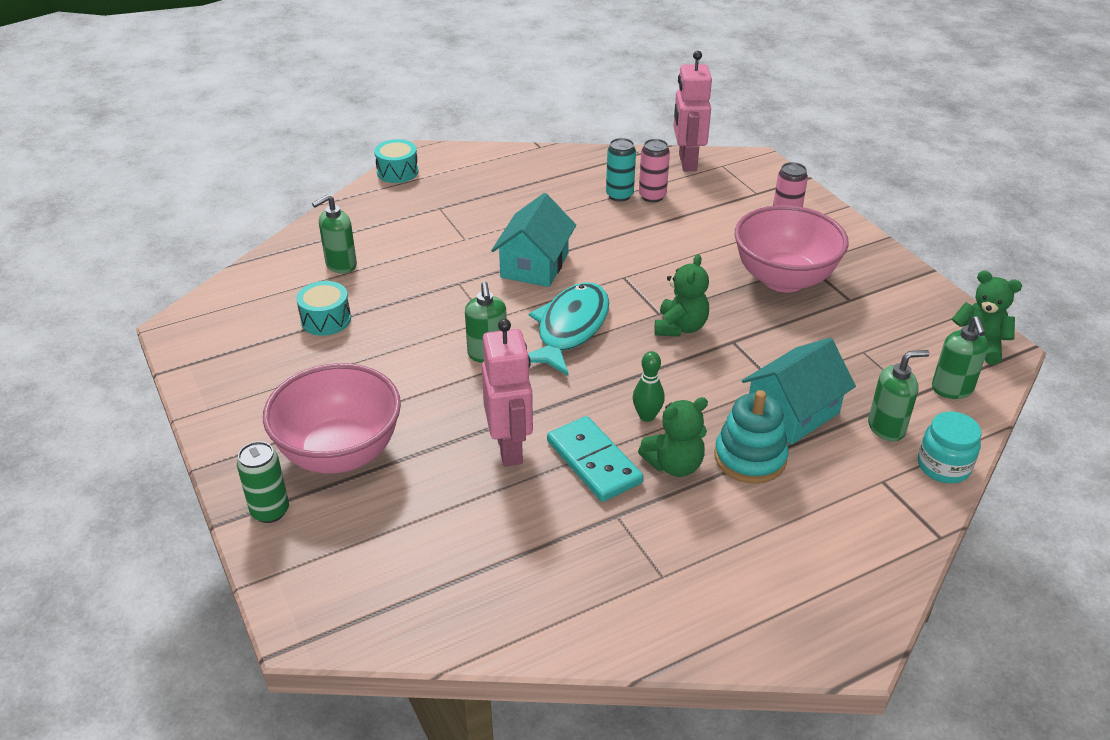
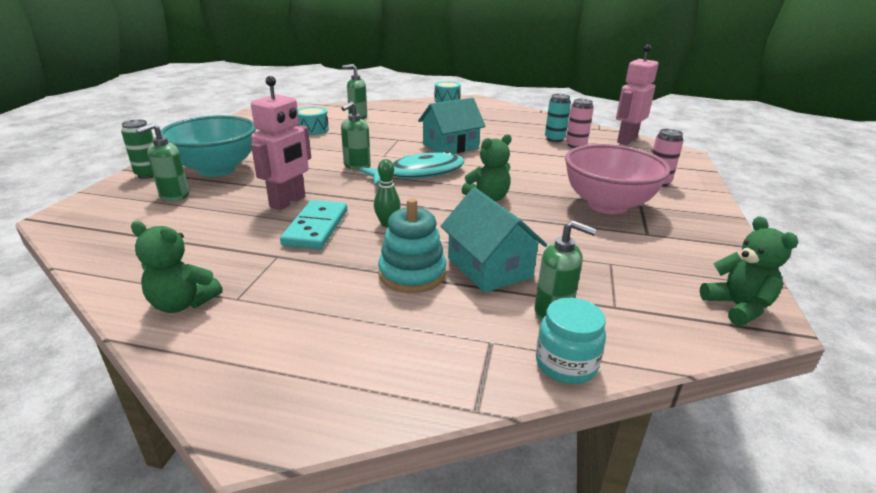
camera: 40 degrees right, 10 degrees down
(340, 453) = (217, 170): pink bowl -> turquoise bowl
(674, 465) = (357, 252): green teddy bear -> green teddy bear (183, 303)
(793, 413) = (489, 267): turquoise house -> turquoise house turned 60 degrees clockwise
(952, 389) = (662, 321): green soap dispenser -> green soap dispenser (174, 196)

